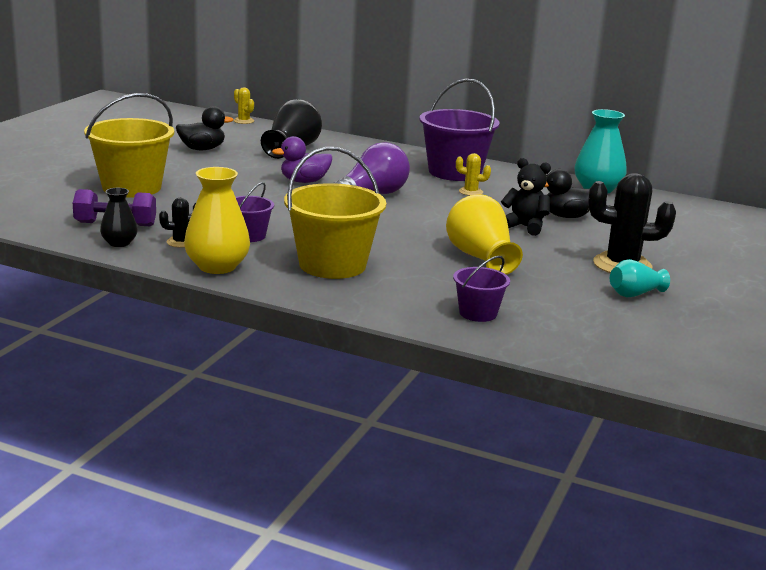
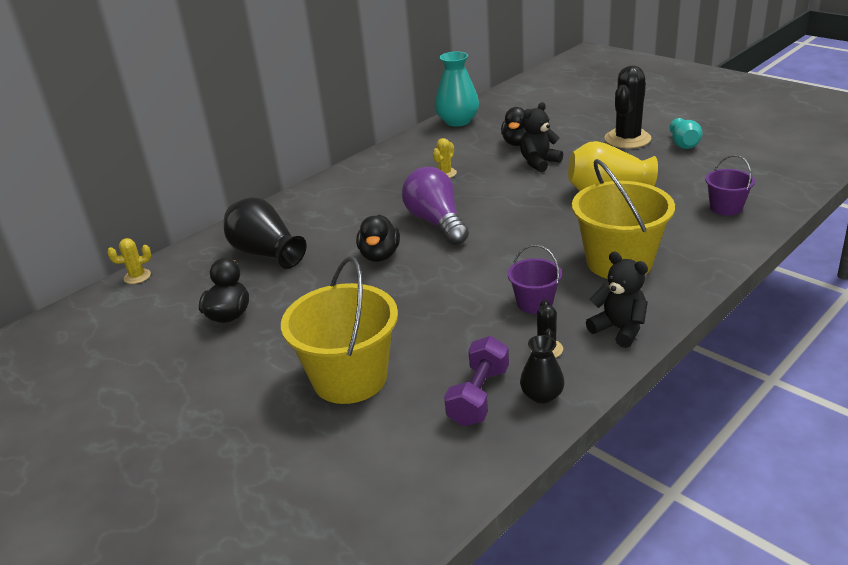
camera: 65 degrees left, 10 degrees up
(217, 266) = (619, 329): yellow vase -> black teddy bear
(304, 181) = (380, 255): purple duck -> black duck
(454, 172) = (388, 173): purple bucket -> none

